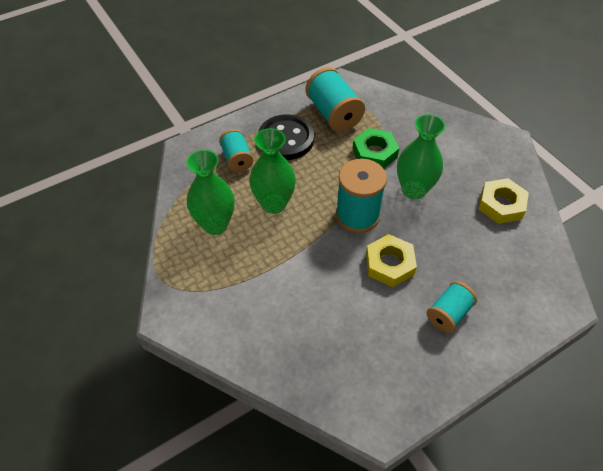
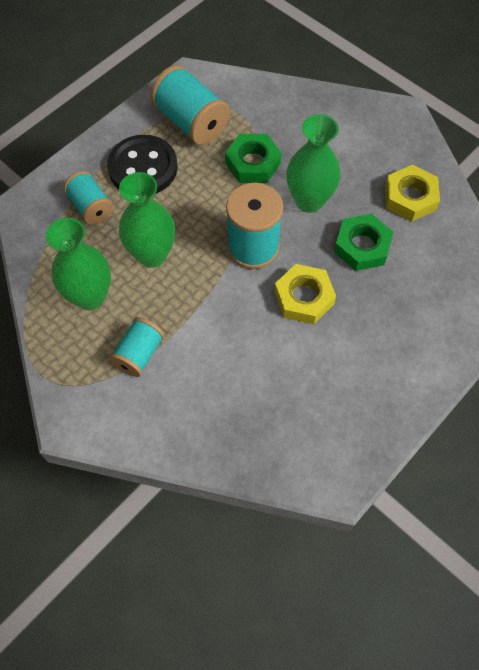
camera: 15 degrees left, 10 degrees up
(448, 314) = (381, 340): turquoise spool -> turquoise spool (139, 354)
(450, 234) = (362, 246): none -> green nut

